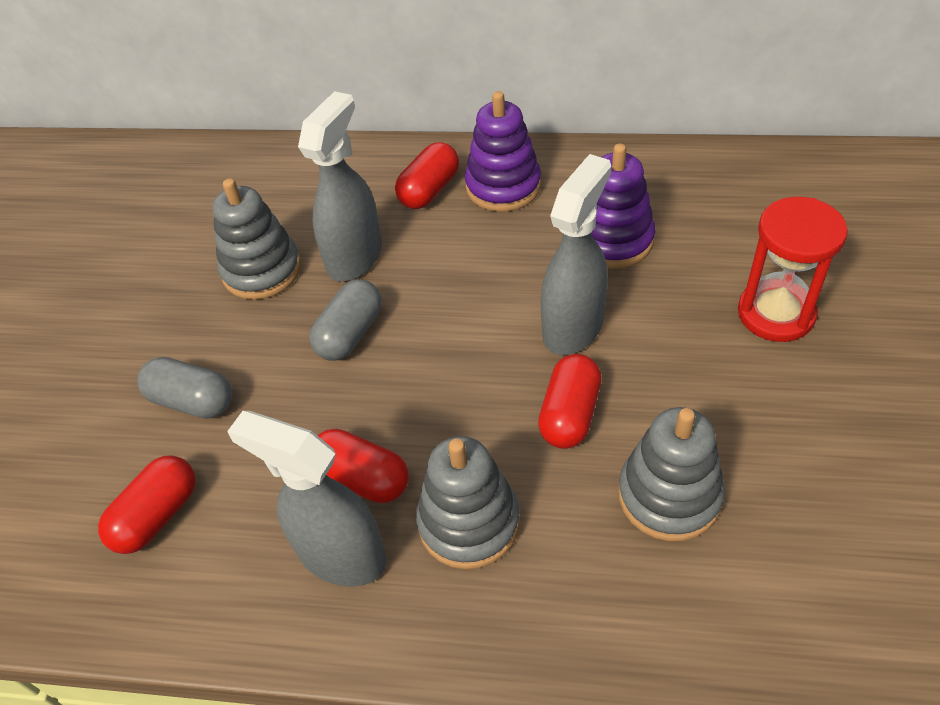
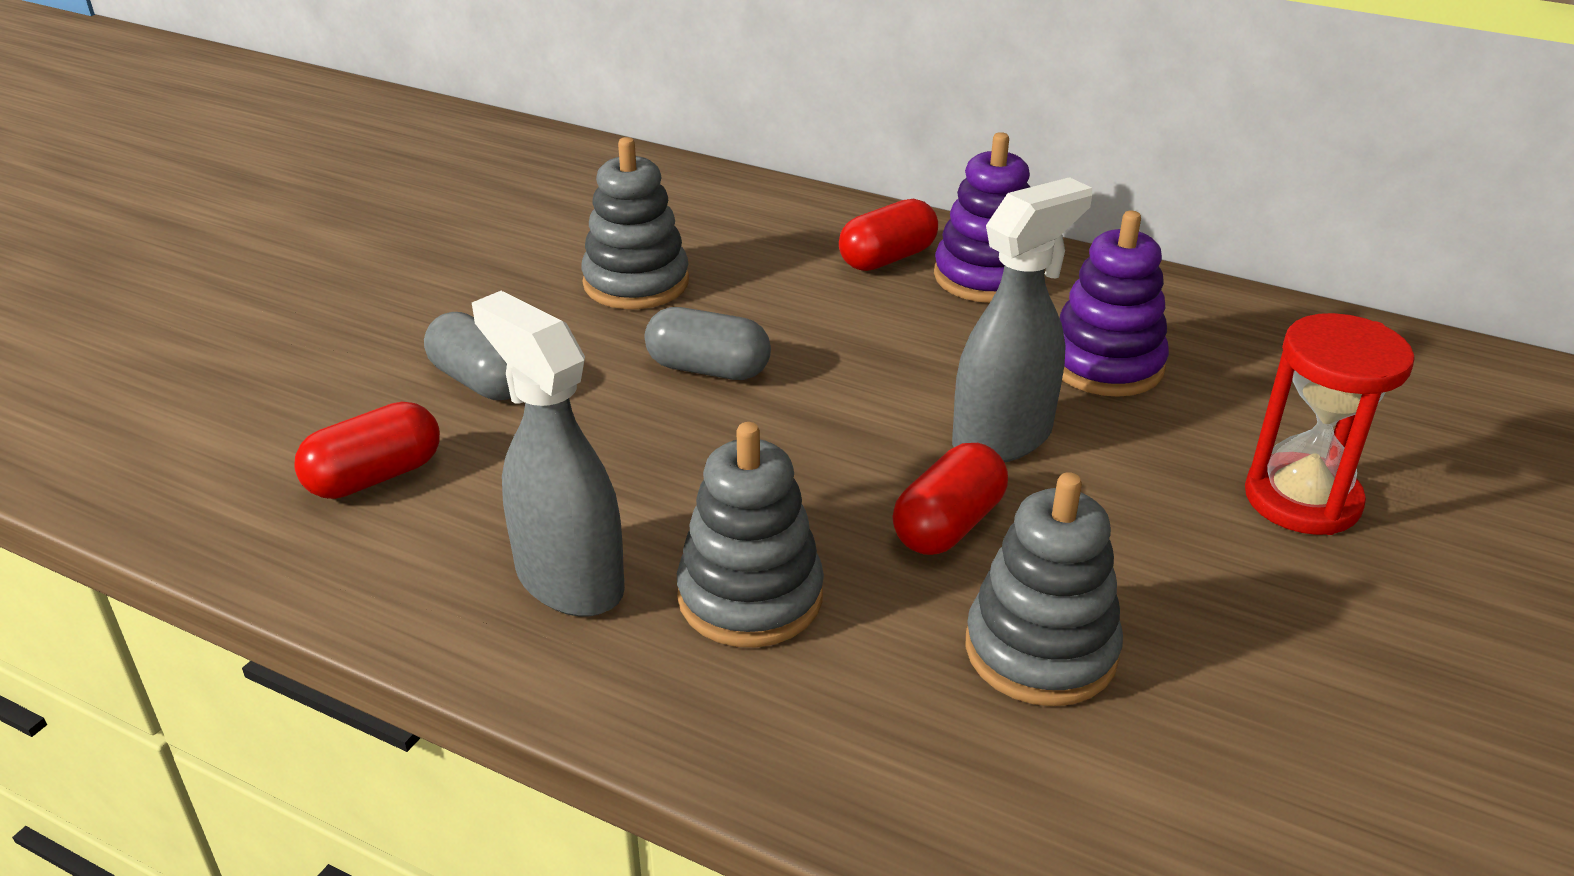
camera: 15 degrees right, 15 degrees down
(350, 334) = (708, 369): grey capsule -> grey capsule turned 60 degrees clockwise
(355, 257) = (757, 298): grey spray bottle -> none
(362, 478) = (640, 512): red capsule -> none

